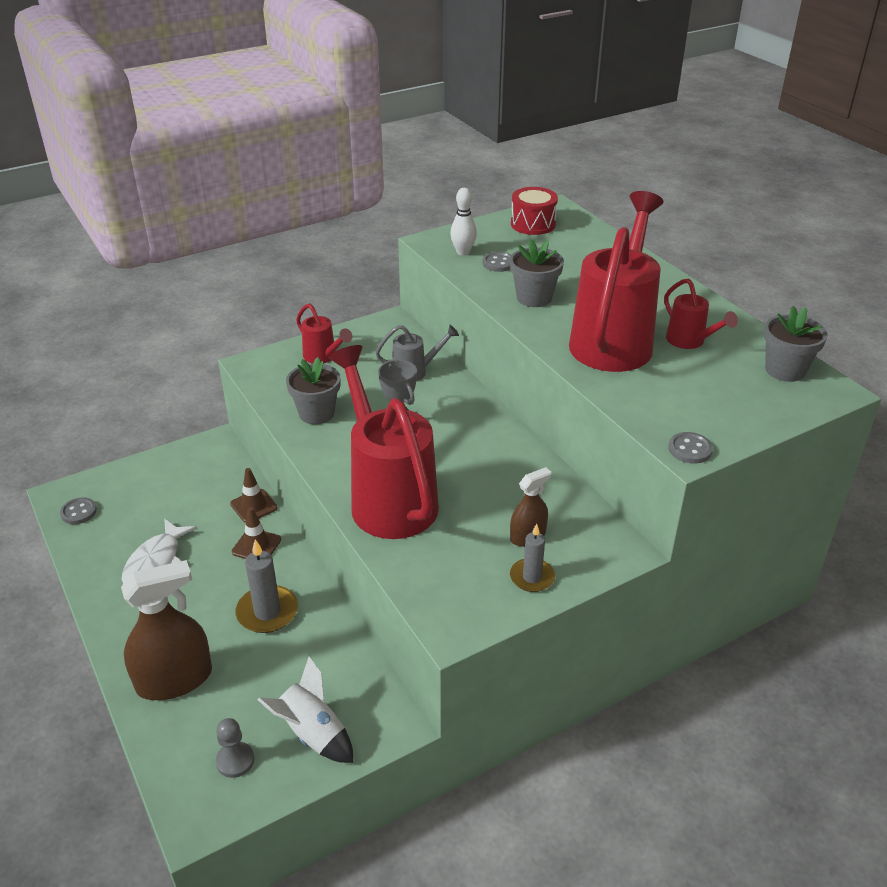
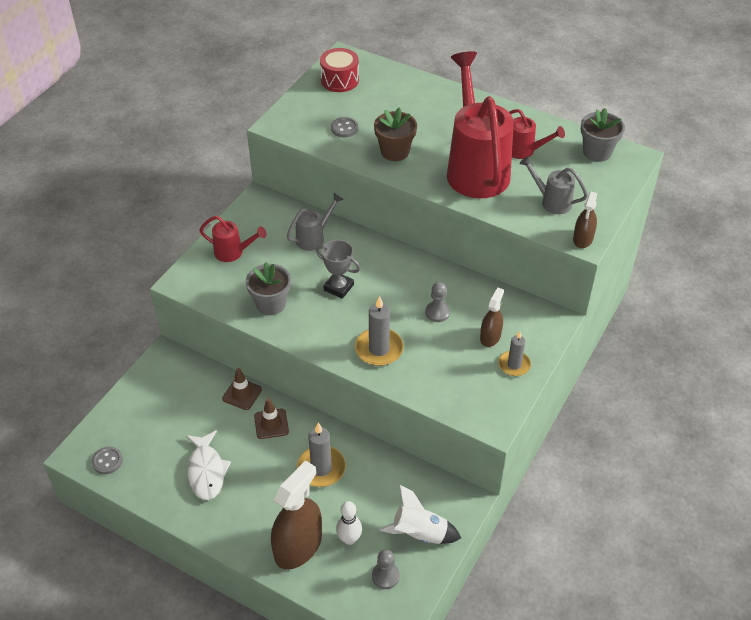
camera: 30 degrees left, 10 degrees up
(388, 498) = (379, 349): red watering can -> grey candle
(463, 252) = (309, 127): white bowling pin -> white bowling pin (349, 539)
(486, 488) = (437, 312): none -> grey pawn
(534, 298) = (395, 152): grey flower pot -> brown flower pot
(681, 399) = (551, 201): none -> grey watering can
(690, 449) = (583, 239): grey button -> brown spray bottle

